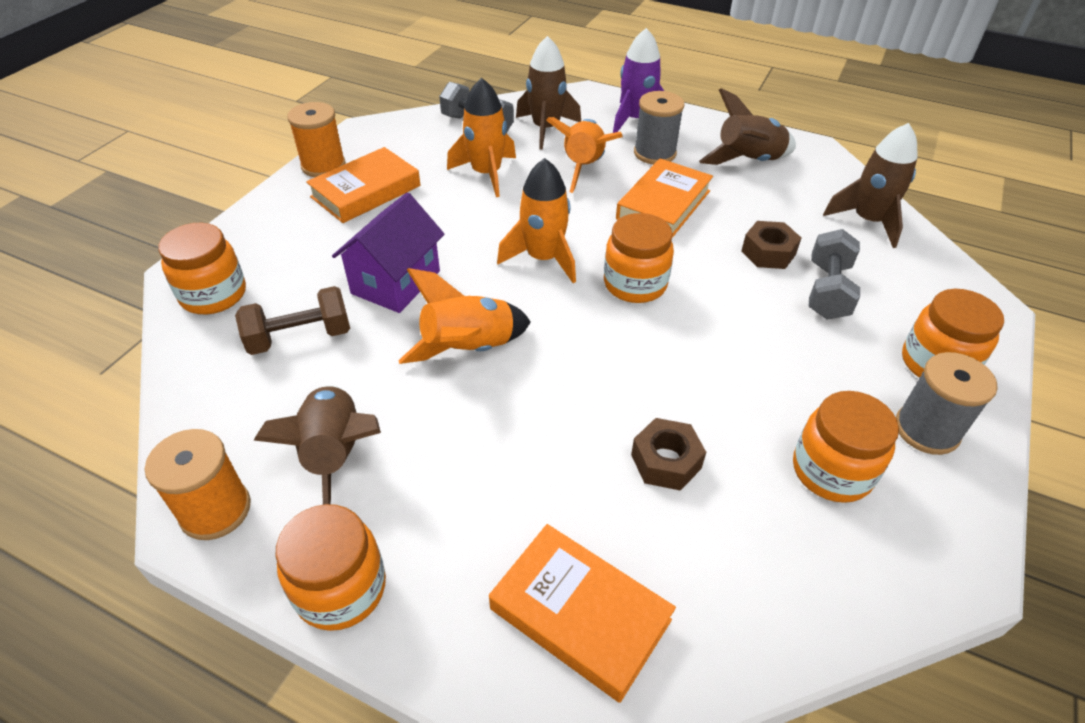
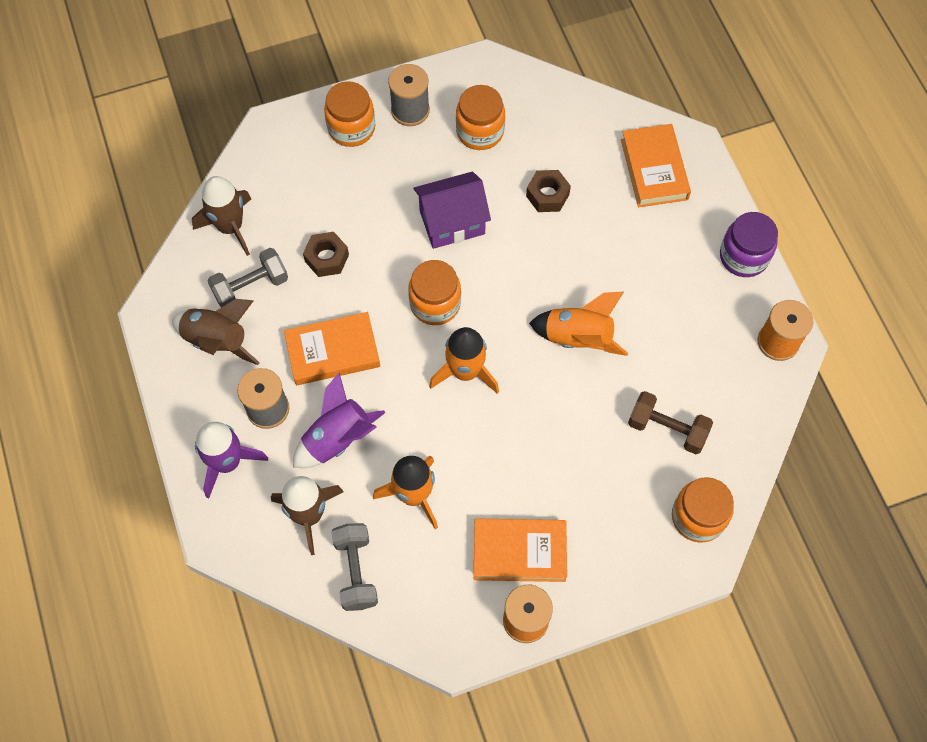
camera: 135 degrees left, 20 degrees up
(335, 455) = (701, 327): brown rocket -> none
(341, 589) = (743, 256): orange jar -> purple jar
(396, 282) = (575, 429): purple house -> purple house (452, 222)
(584, 168) = (338, 438): orange rocket -> purple rocket
(827, 291) = (336, 207): grey dumbbell -> grey dumbbell (251, 287)

